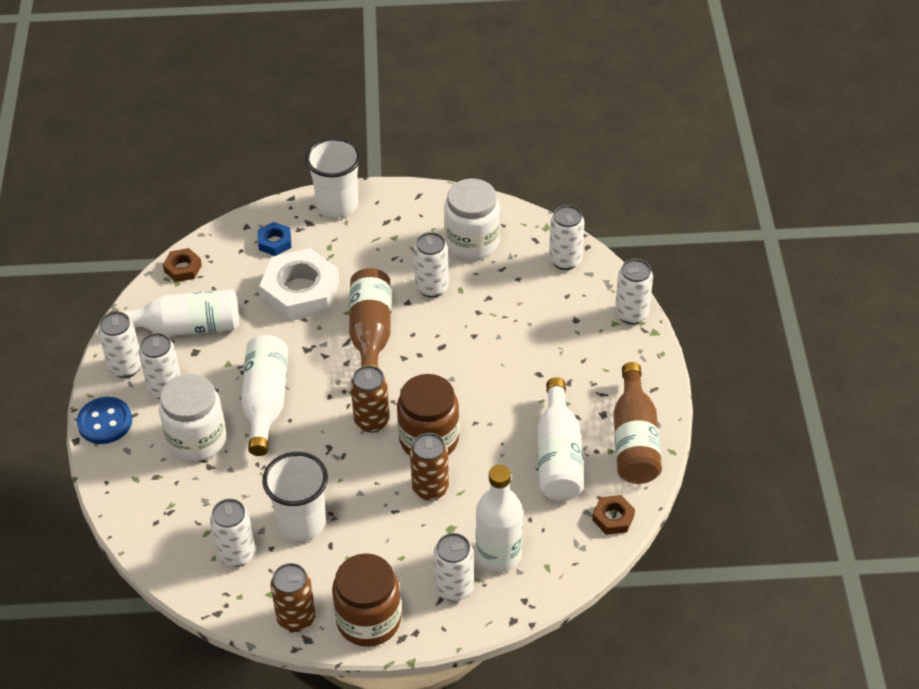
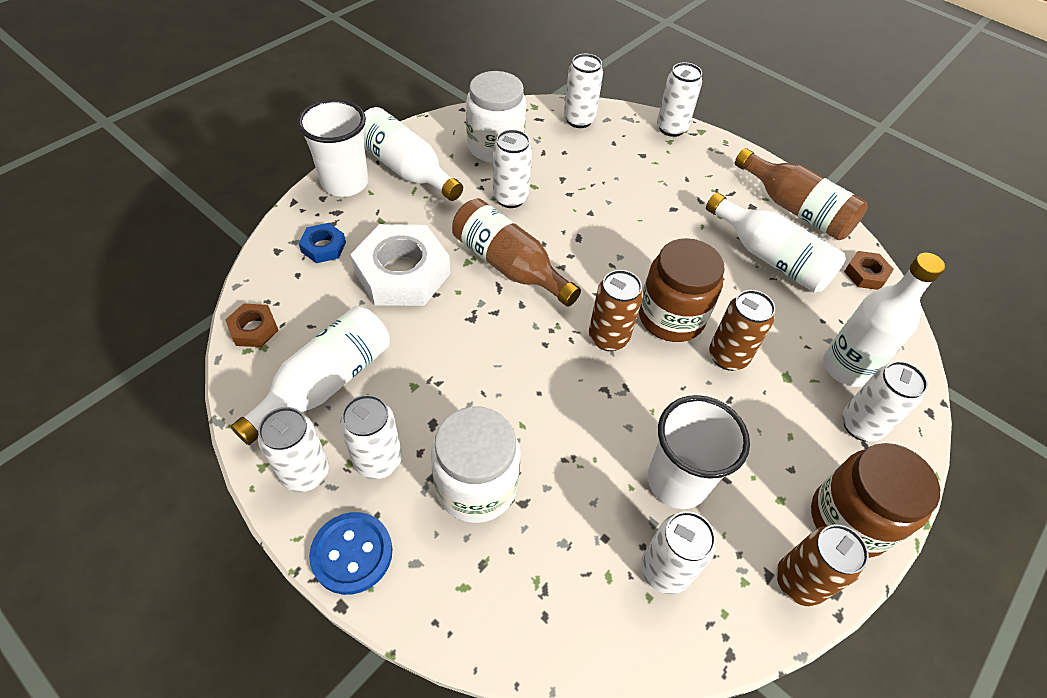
camera: 50 degrees left, 5 degrees up
(265, 402) = (496, 393): white bottle -> white bottle (406, 169)

